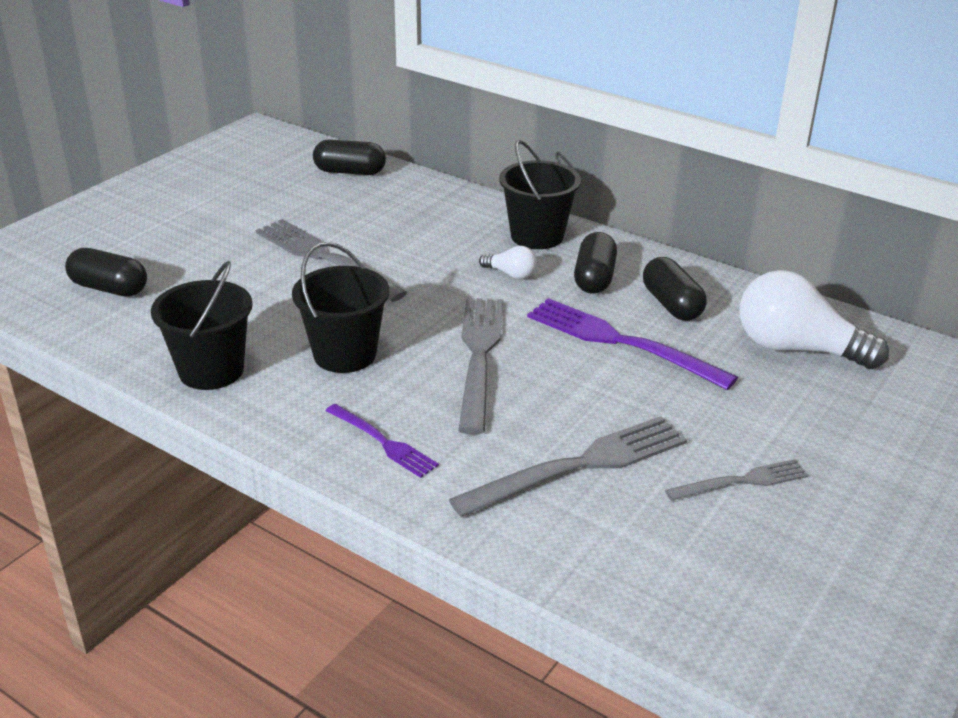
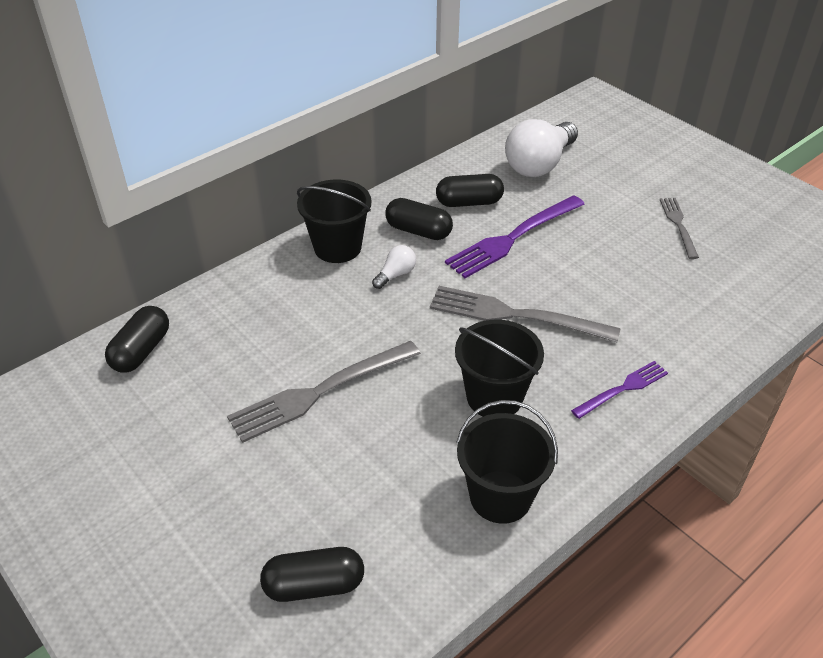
camera: 75 degrees left, 10 degrees up
(109, 288) = (314, 585): black capsule -> black capsule turned 45 degrees clockwise
(580, 465) = (657, 290): grey fork -> none

